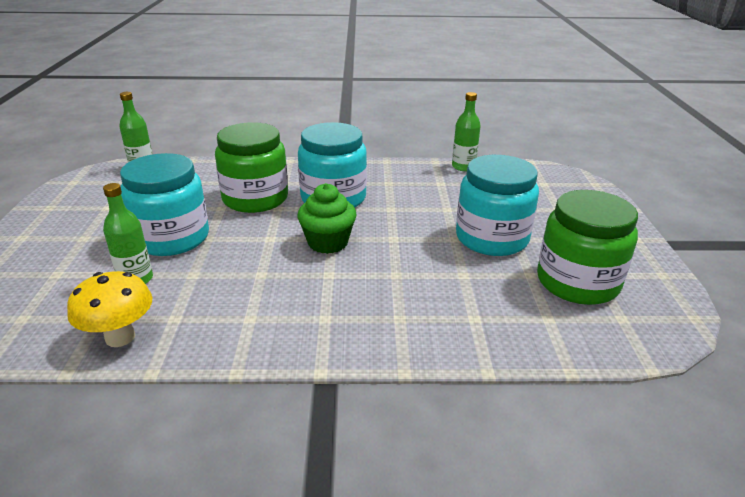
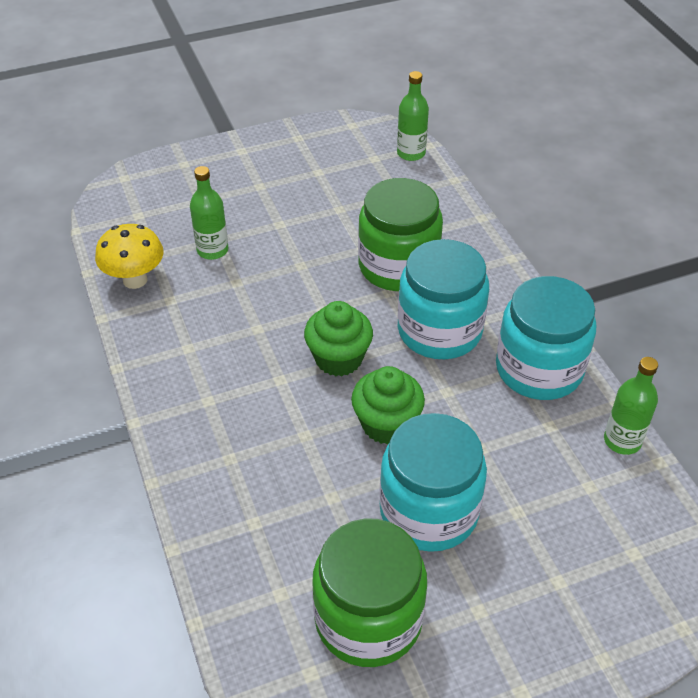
camera: 70 degrees right, 15 degrees up
(172, 238) = (287, 241): turquoise jar -> turquoise jar (539, 369)
(406, 237) = (386, 424): none -> green cupcake

